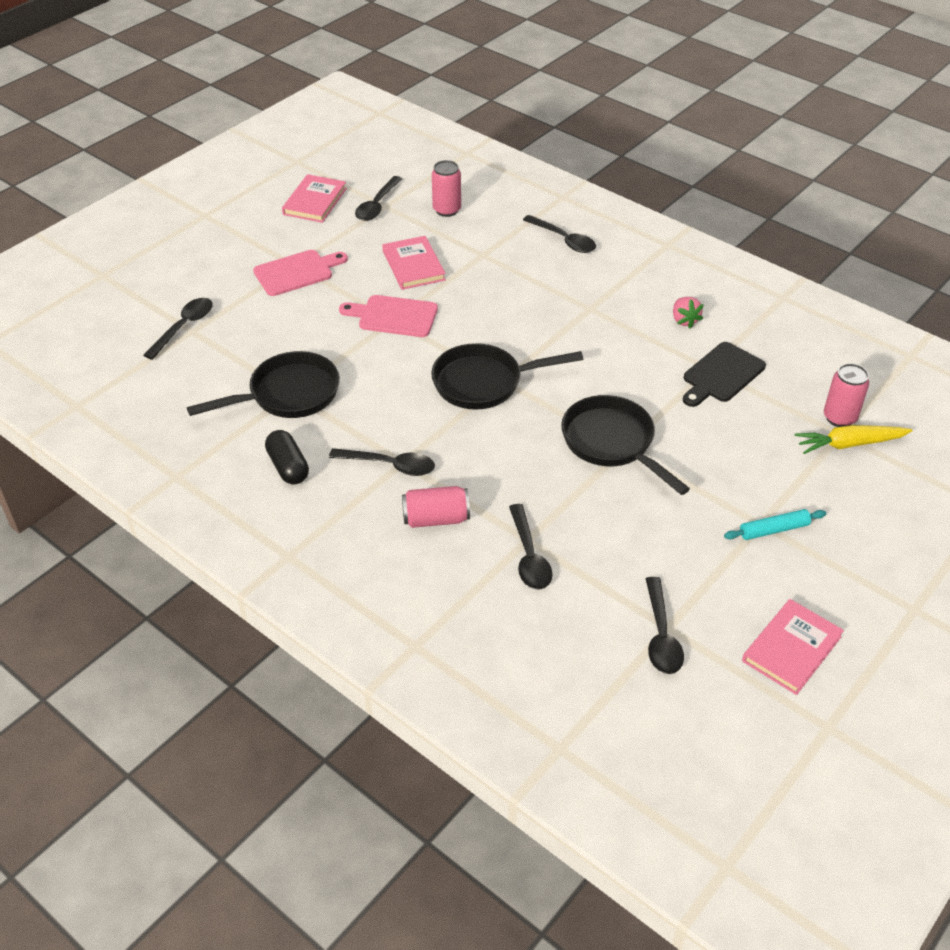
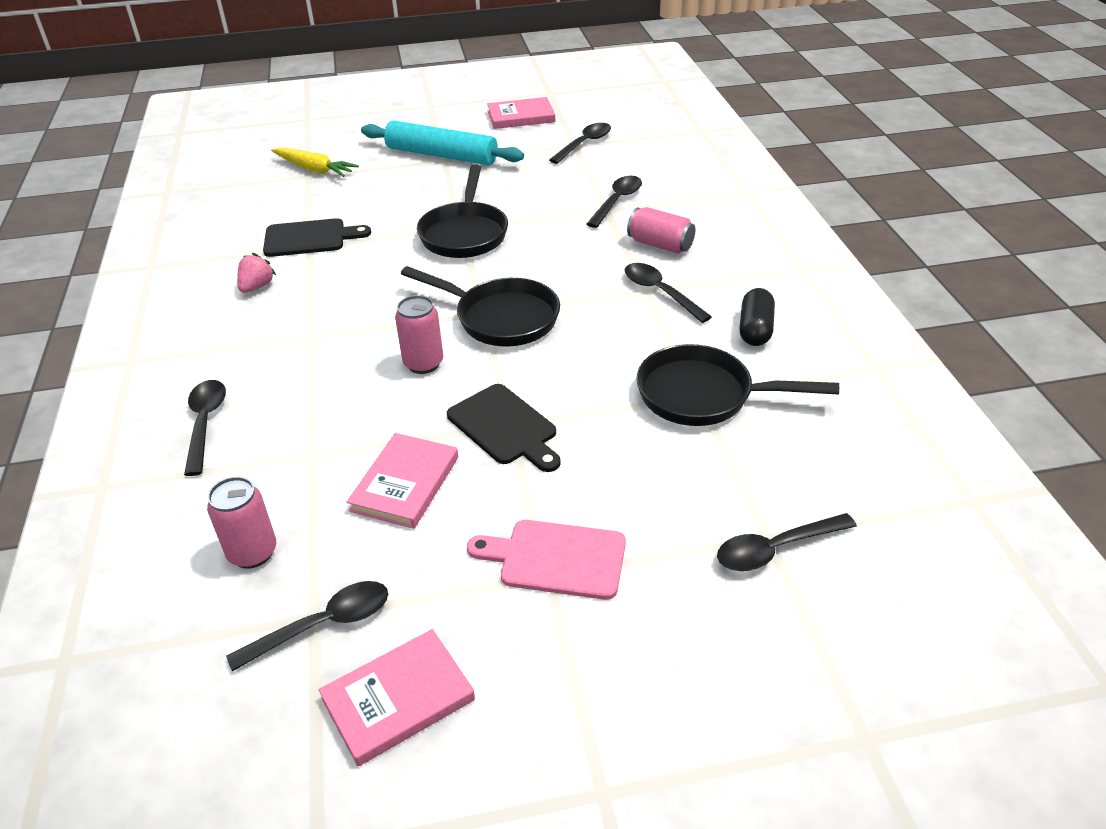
camera: 140 degrees left, 5 degrees down
(394, 316) = (505, 427): pink cutting board -> black cutting board
(774, 530) = (442, 155): turquoise rolling pin -> turquoise rolling pin, size x2.03
(839, 418) = (290, 183): pink can -> pink can (423, 363)

